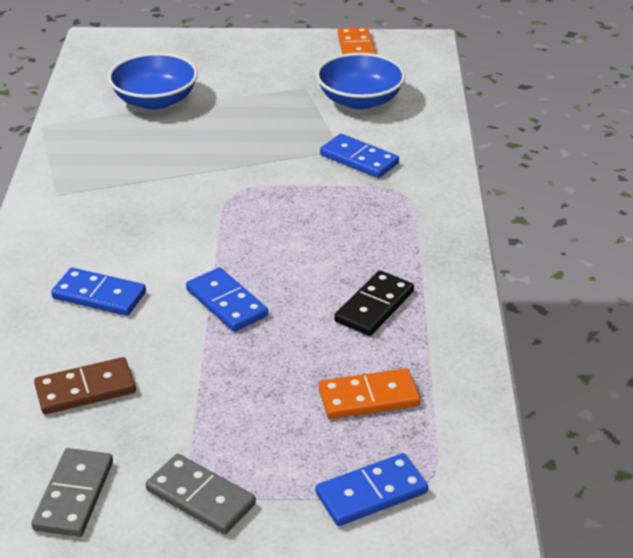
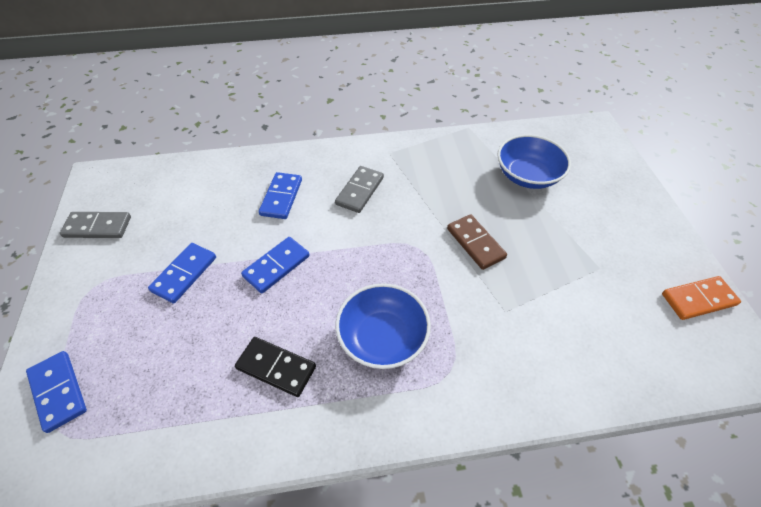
camera: 80 degrees right, 15 degrees up
(85, 389) = (189, 211): brown domino -> brown domino (475, 243)
(200, 497) = (81, 288): grey domino -> grey domino (359, 191)
(359, 159) = (495, 328): blue domino -> blue domino (184, 274)
(360, 100) = (599, 315): blue bowl -> blue bowl (382, 338)
(368, 398) = (162, 377): orange domino -> none

